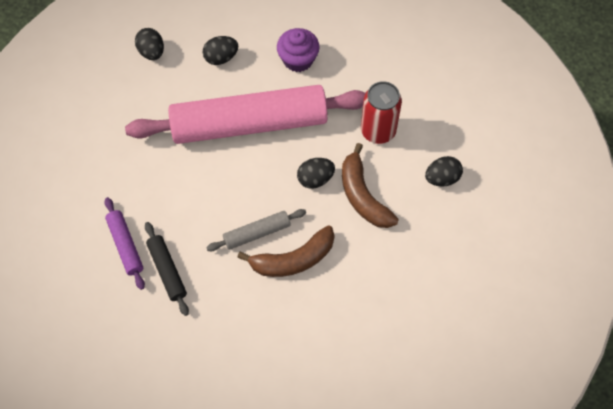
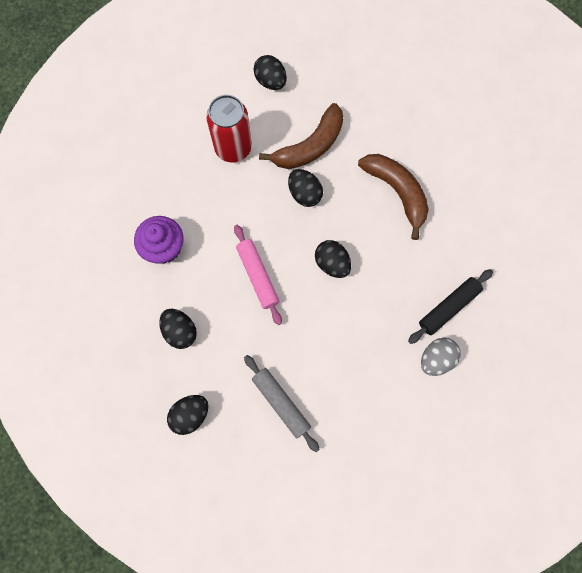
camera: 105 degrees left, 10 degrees up
(126, 245) = (436, 359): purple rolling pin -> grey egg
(241, 184) = (332, 263): none -> black egg
(249, 123) = (257, 276): pink rolling pin -> pink rolling pin, size x0.41
(257, 233) = (380, 233): grey rolling pin -> grey rolling pin (281, 403)

